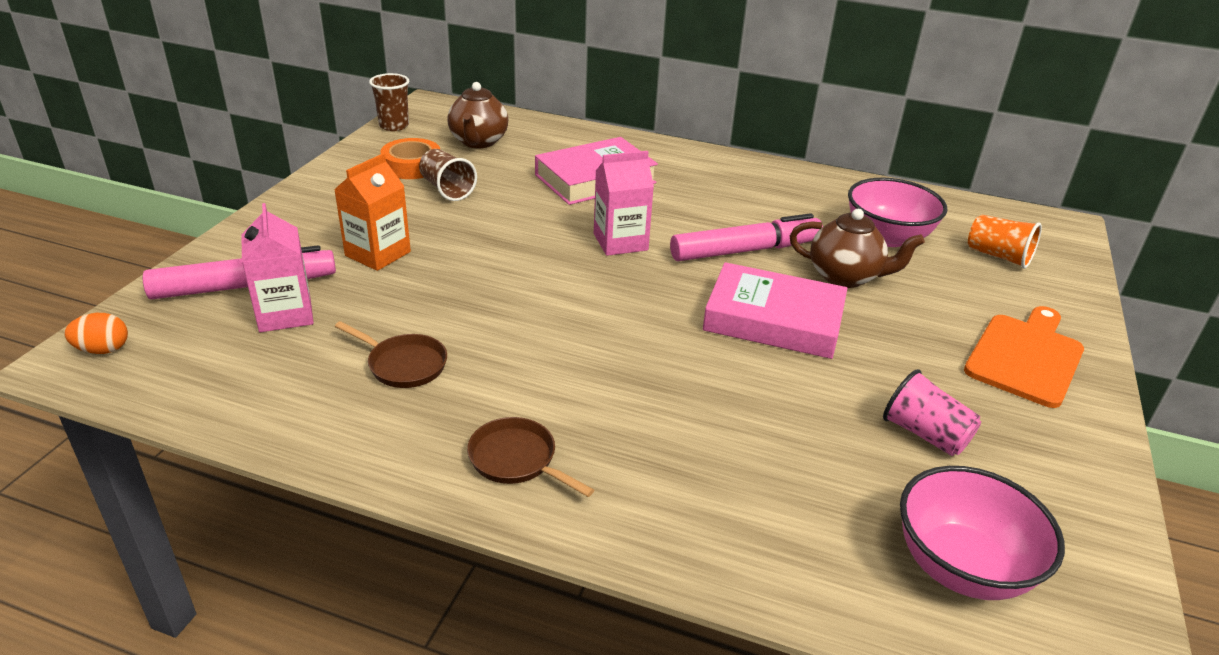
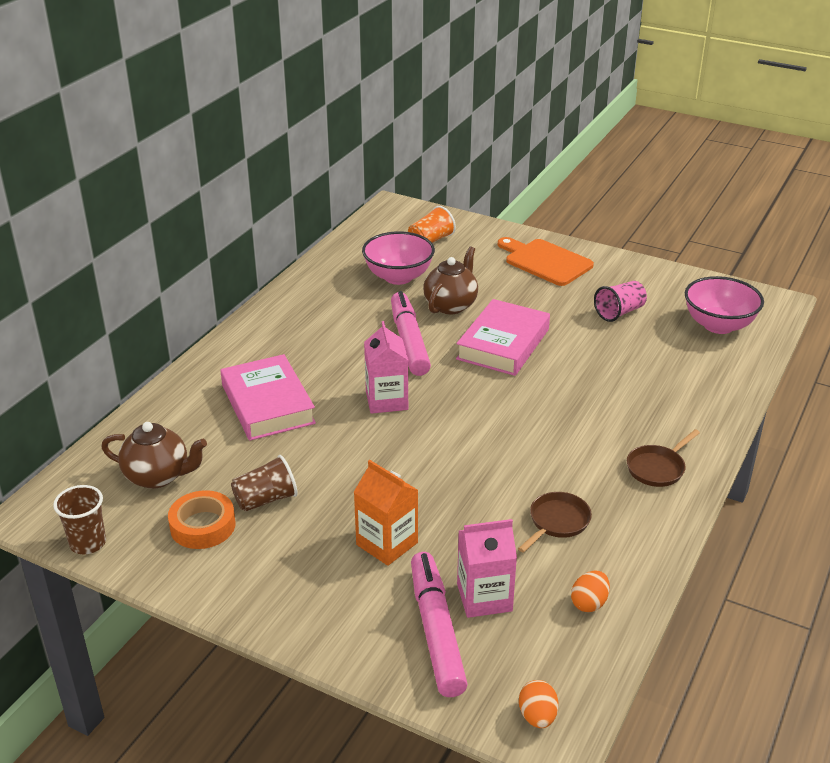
camera: 80 degrees left, 0 degrees up
(257, 388) = (589, 603): none -> orange egg

